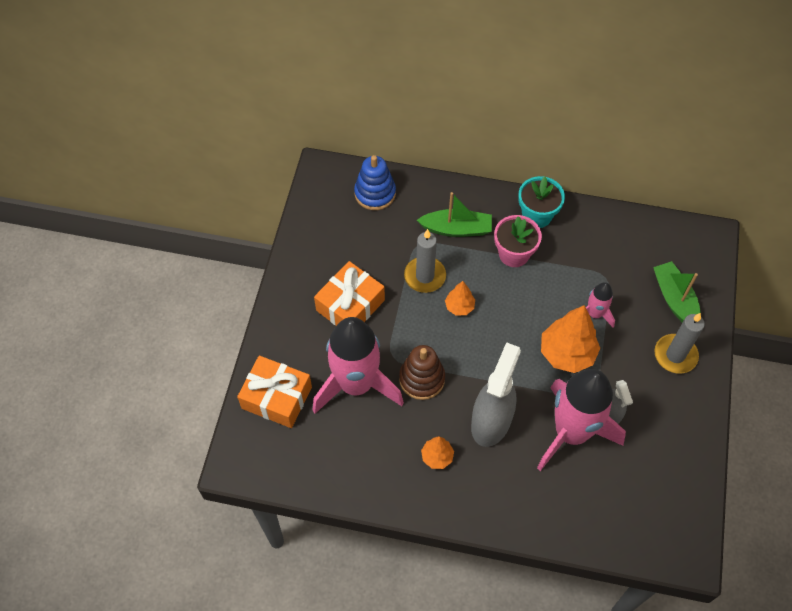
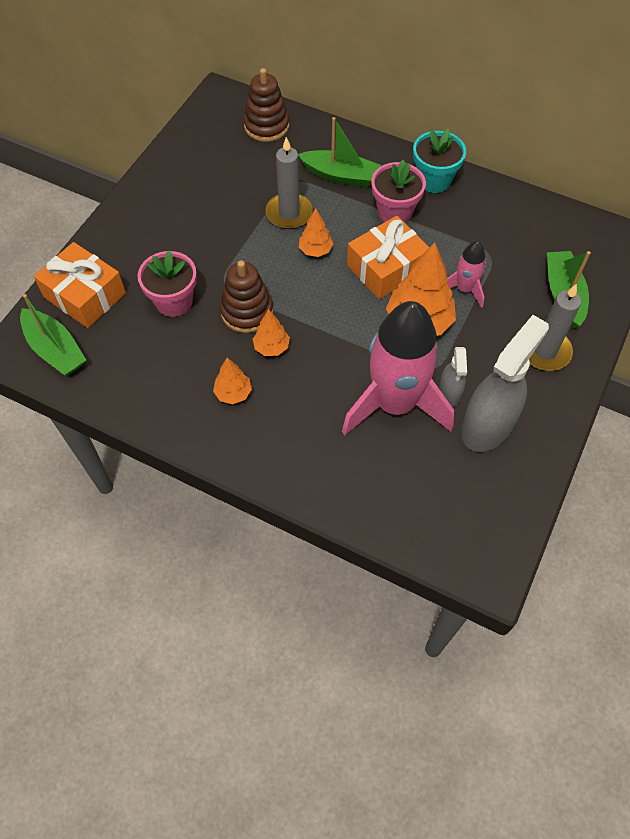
camera: 15 degrees right, 0 degrees up
(271, 455) = (55, 349): none -> green boat
(350, 305) = (198, 224): orange gift -> orange gift (386, 268)
(356, 384) = (174, 301): pink rocket -> pink flower pot
(375, 193) = (266, 126): blue stacking toy -> brown stacking toy
(454, 407) = (271, 347): none -> orange tree
(491, 421) = (307, 371): grey spray bottle -> grey spray bottle (487, 425)

